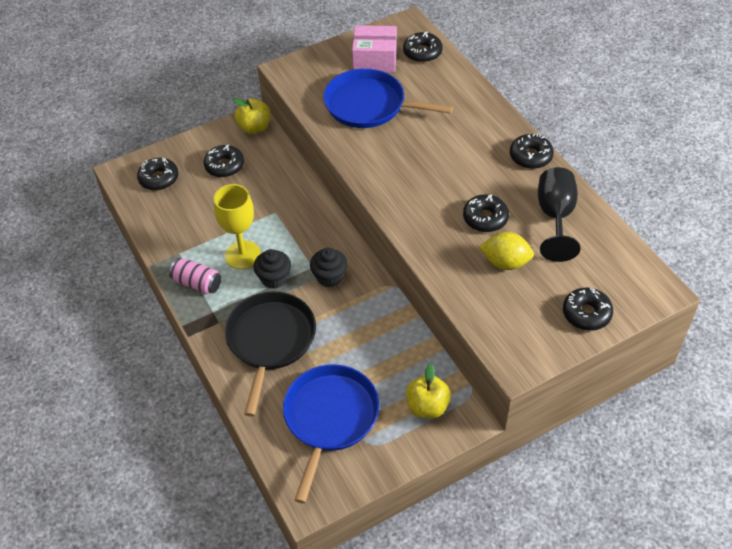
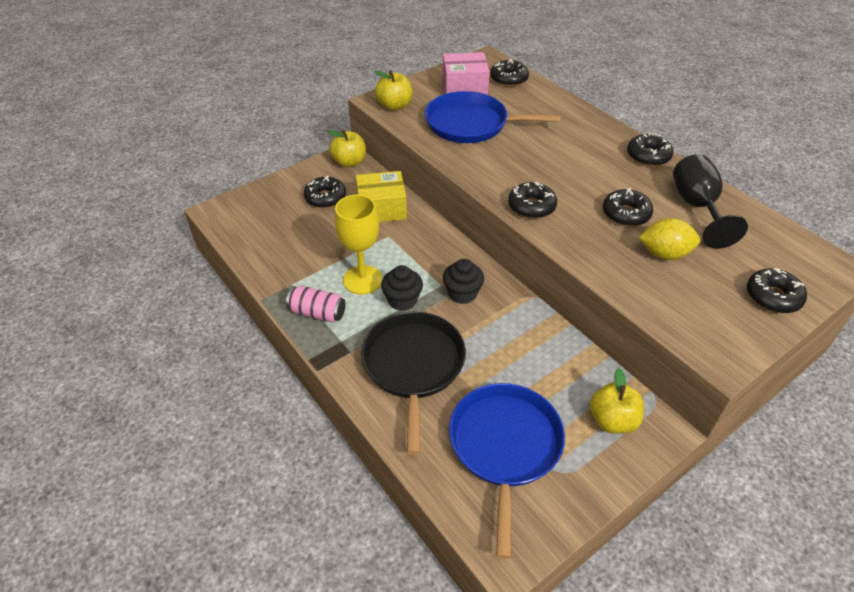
camera: 10 degrees left, 5 degrees down
(159, 178) = (257, 214): black donut -> black donut (531, 206)
(275, 182) = (381, 208): none -> yellow box
(300, 77) = (394, 106): none -> yellow apple

